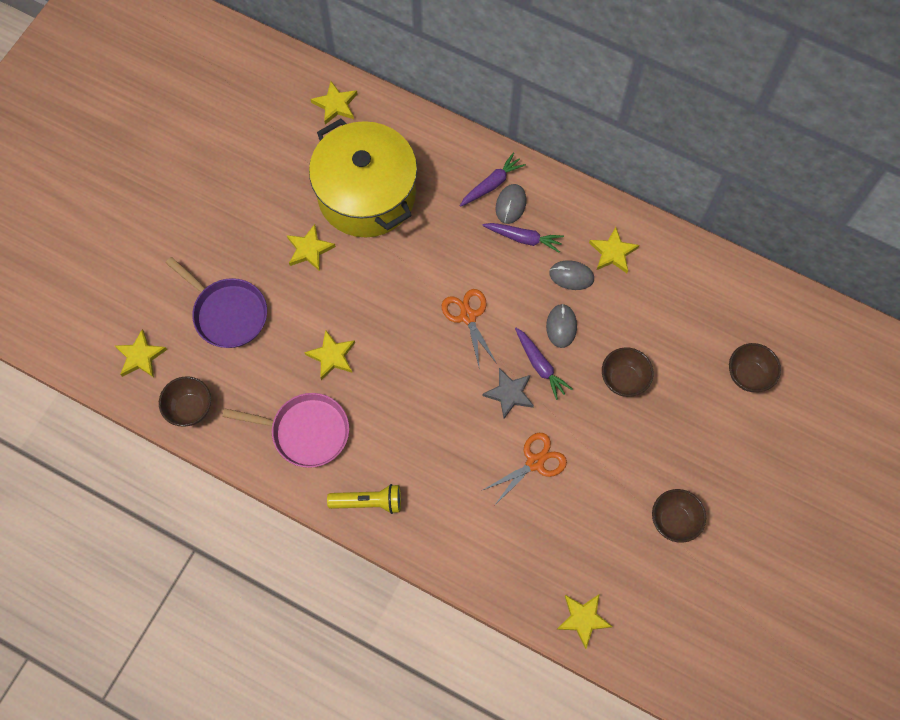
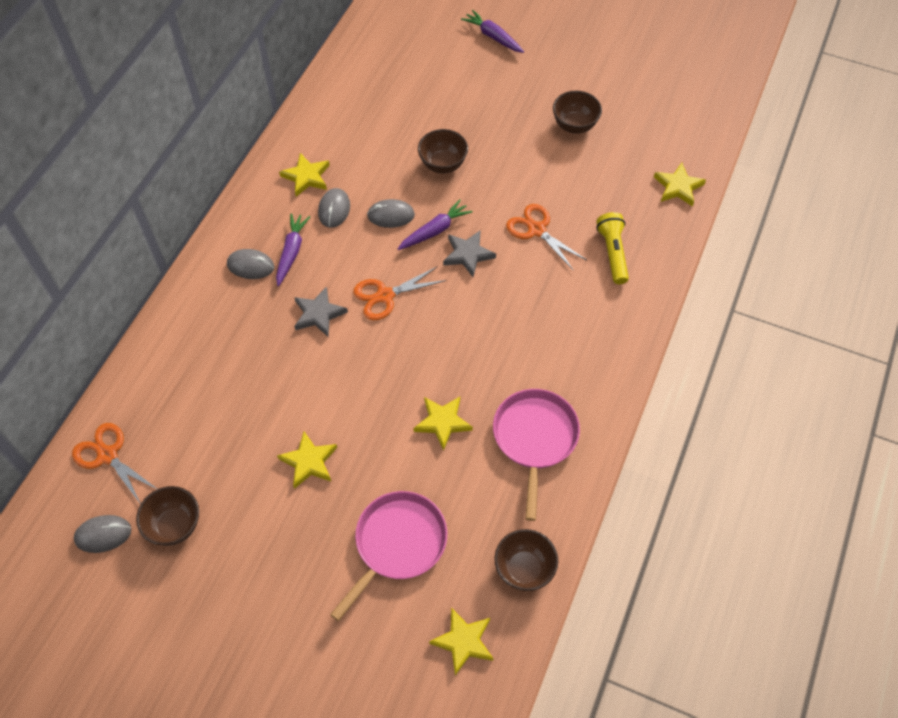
camera: 95 degrees left, 10 degrees down
(227, 313) = (397, 544): purple pan -> pink pan
(269, 107) = (103, 534): none -> grey mouse
(335, 105) = (107, 455): yellow star -> orange scissors
(366, 195) = (236, 408): yellow pot -> none
(368, 502) = (602, 369): yellow flashlight -> yellow flashlight (613, 253)
(453, 260) = (318, 314): none -> grey star
(492, 184) = (225, 284): purple carrot -> purple carrot (493, 37)
(748, 375) = (429, 76): brown bowl -> brown bowl (175, 525)

